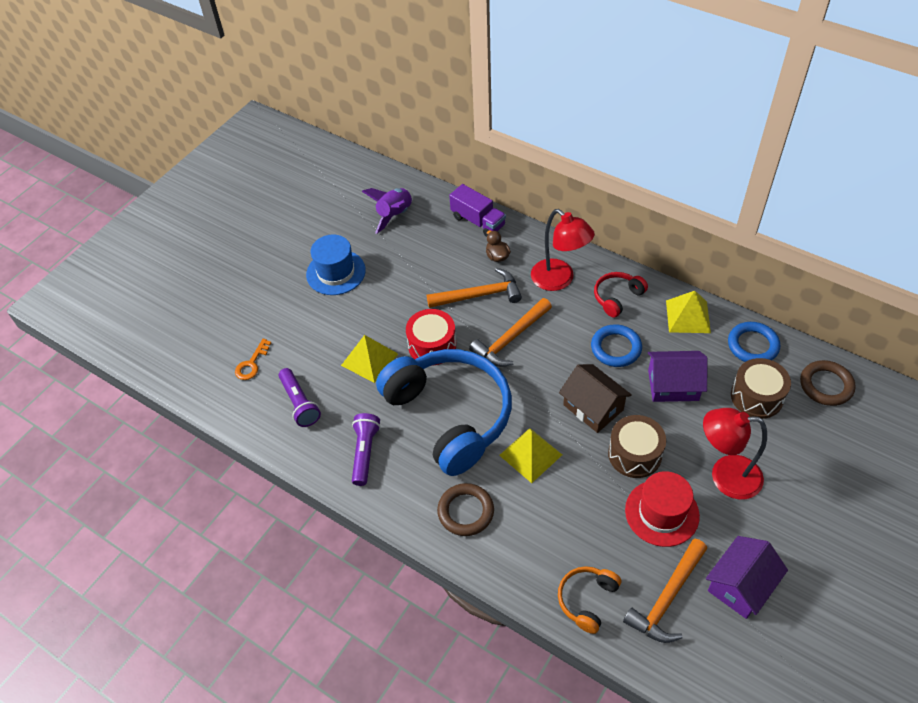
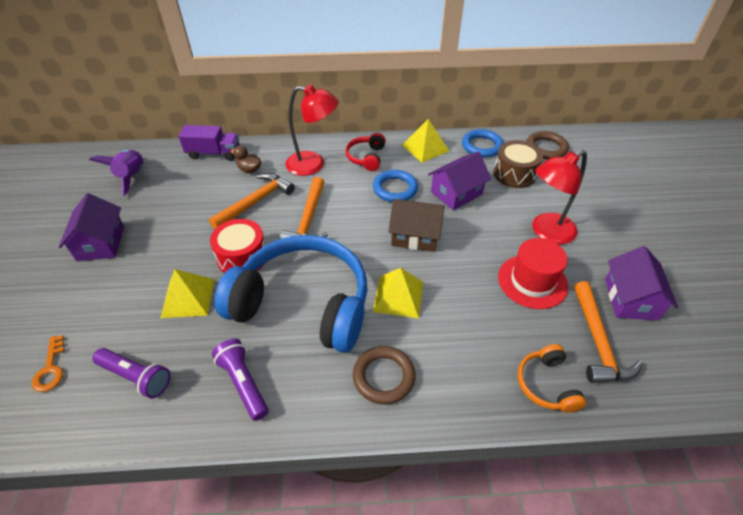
camera: 40 degrees left, 5 degrees down
(336, 272) = (101, 243): blue hat -> purple house
(634, 454) = (475, 251): brown drum -> none

